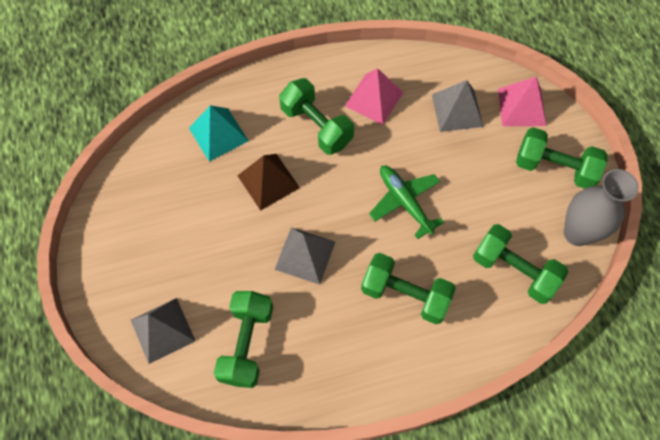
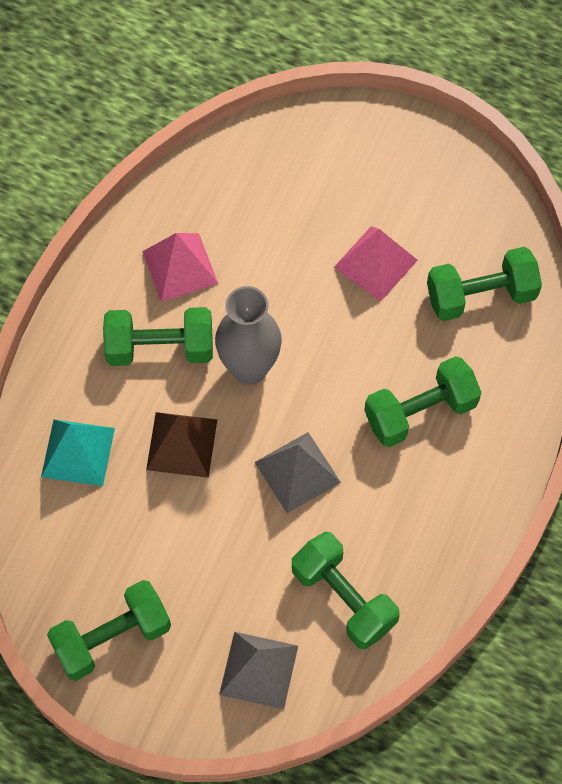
camera: 50 degrees left, 0 degrees up
(405, 202) = (324, 333): green plane -> none
(457, 110) = (267, 201): grey pyramid -> none
(521, 107) = (318, 140): pink pyramid -> pink pyramid (375, 263)
(554, 168) = (410, 169): green dumbbell -> green dumbbell (112, 638)
(577, 233) = (493, 209): grey vase -> grey vase (249, 368)

